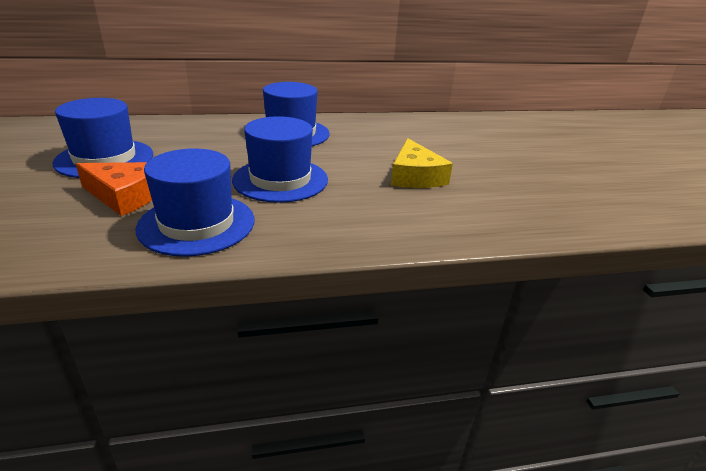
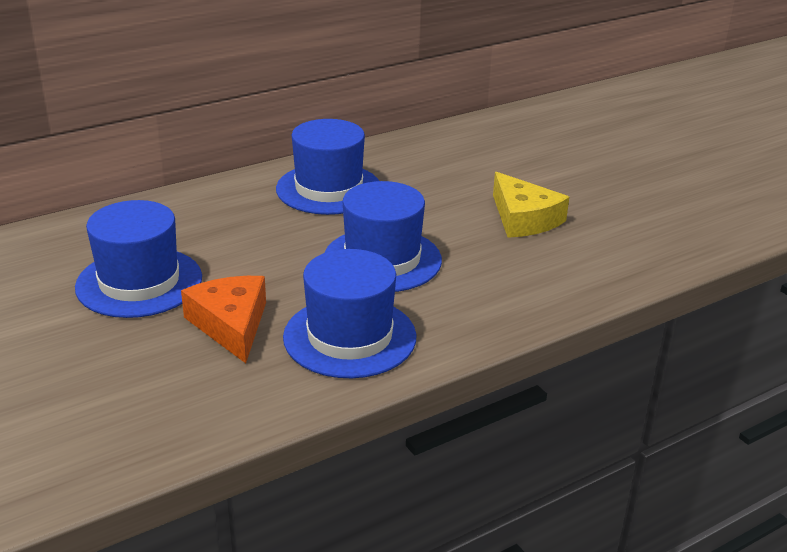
camera: 20 degrees left, 0 degrees up
(126, 196) = (231, 324): orange cheese -> orange cheese turned 105 degrees counterclockwise

